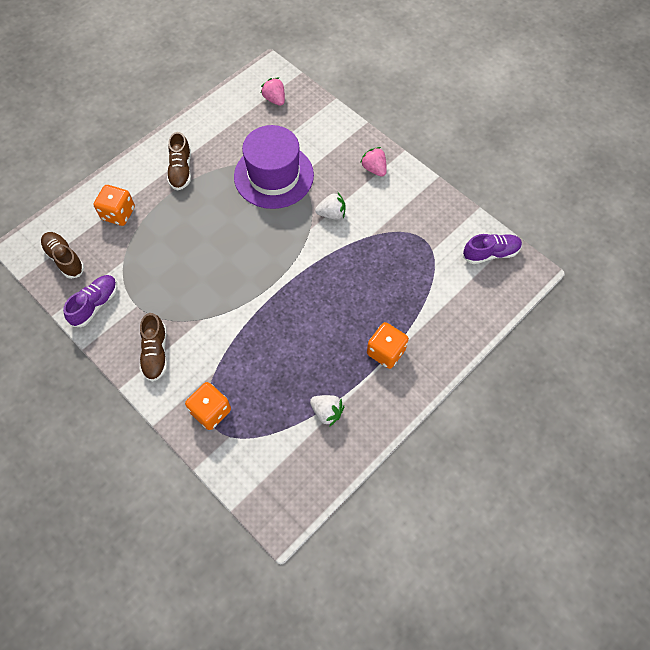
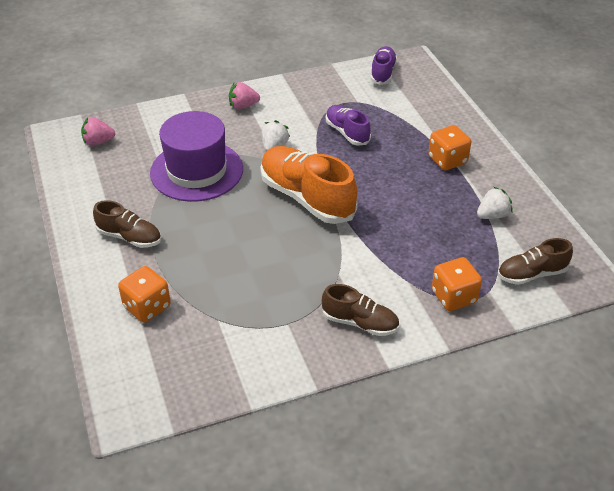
camera: 65 degrees left, 20 degrees down
(64, 259) = (176, 375): brown shoe -> brown shoe (531, 274)
(95, 304) = (262, 361): purple shoe -> purple shoe (347, 133)
(279, 263) = (307, 198): none -> orange shoe

